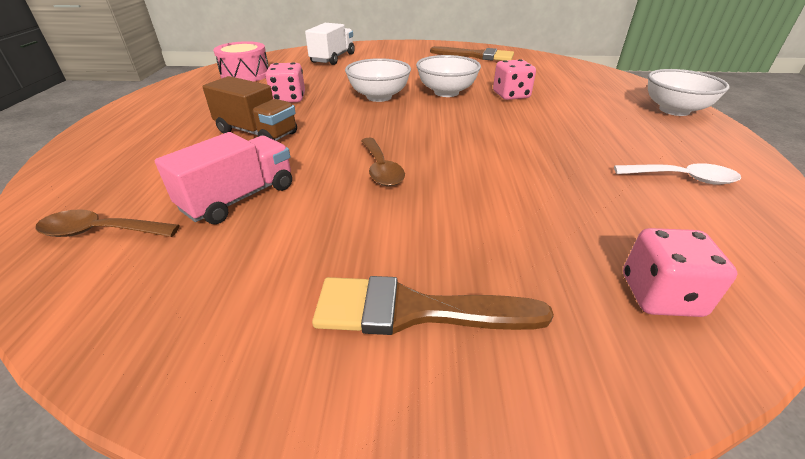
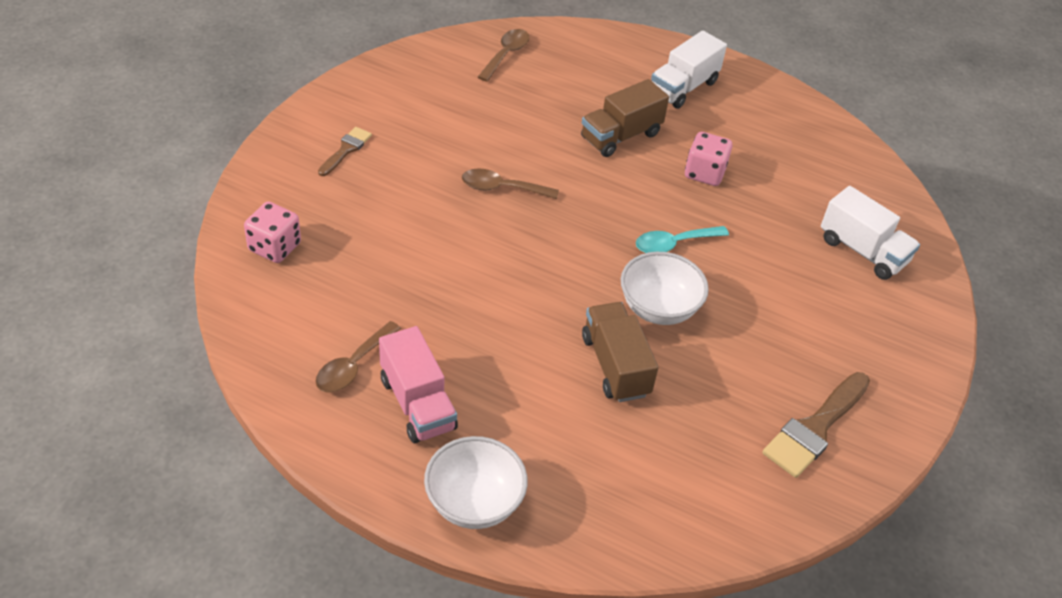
camera: 110 degrees right, 10 degrees up
(165, 121) = (683, 87): none -> white truck
(239, 198) = (508, 110): pink truck -> pink truck (417, 404)
(245, 75) = (812, 156): pink drum -> none
(379, 97) = (674, 244): white bowl -> turquoise spoon
(414, 311) = (346, 150): brown brush -> brown brush, size x0.58
(511, 95) = (615, 365): pink dice -> brown truck
(682, 178) = (353, 365): white spoon -> brown spoon

